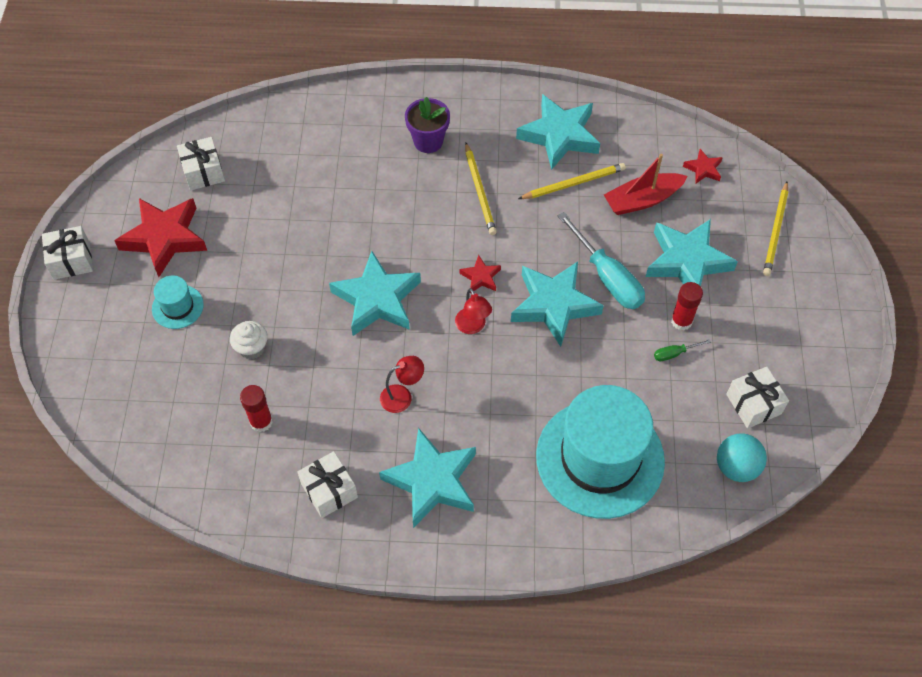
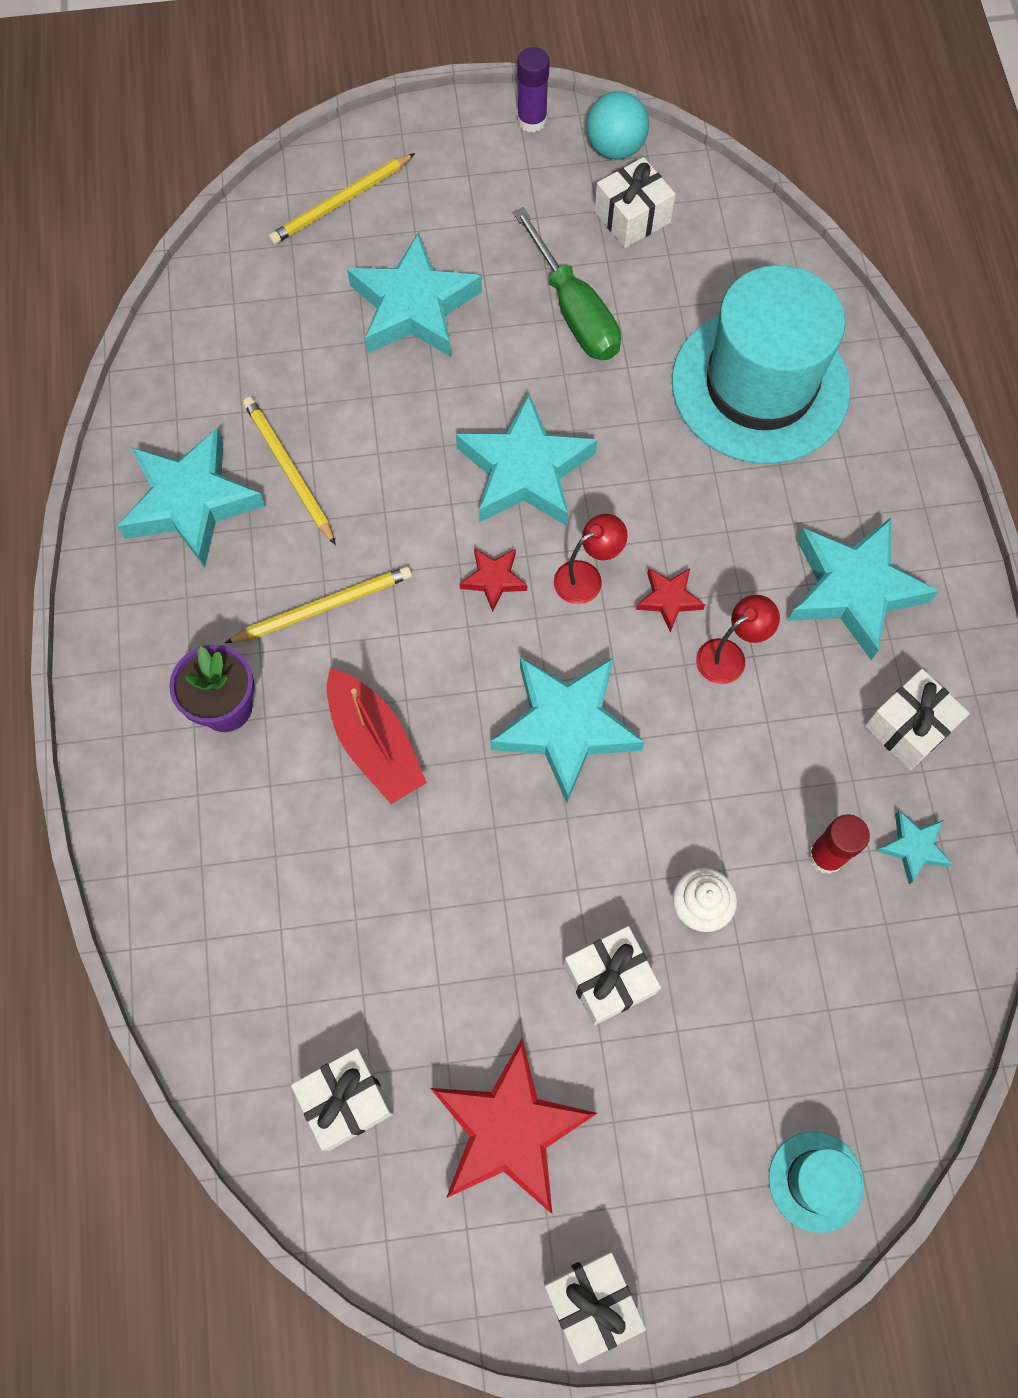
camera: 100 degrees left, 10 degrees up
(177, 307) = (648, 1058): turquoise hat -> turquoise hat (815, 1181)
(225, 296) = (609, 979): none -> white gift
(252, 472) = (913, 847): none -> turquoise star
(402, 396) = (729, 655): red lamp -> red lamp turned 90 degrees clockwise
(607, 277) = (461, 405): turquoise screwdriver -> none
(642, 200) = (309, 372): red boat -> red boat (375, 744)
(674, 353) = (574, 311): green screwdriver -> green screwdriver, size x2.25
(681, 321) = (518, 307): red glue stick -> none
(703, 169) = (237, 297): red star -> red star (668, 599)
(736, 467) = (729, 231): turquoise ball -> turquoise ball (615, 148)
(775, 231) = (341, 202): yellow pencil -> yellow pencil turned 135 degrees clockwise
(845, 354) = (532, 120): none -> purple glue stick

